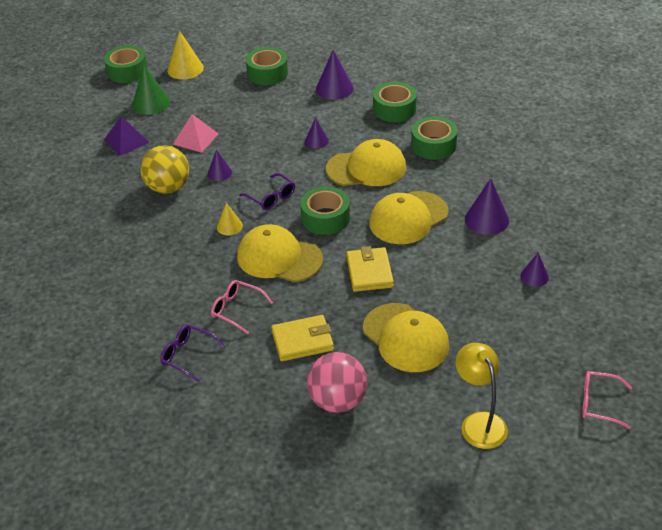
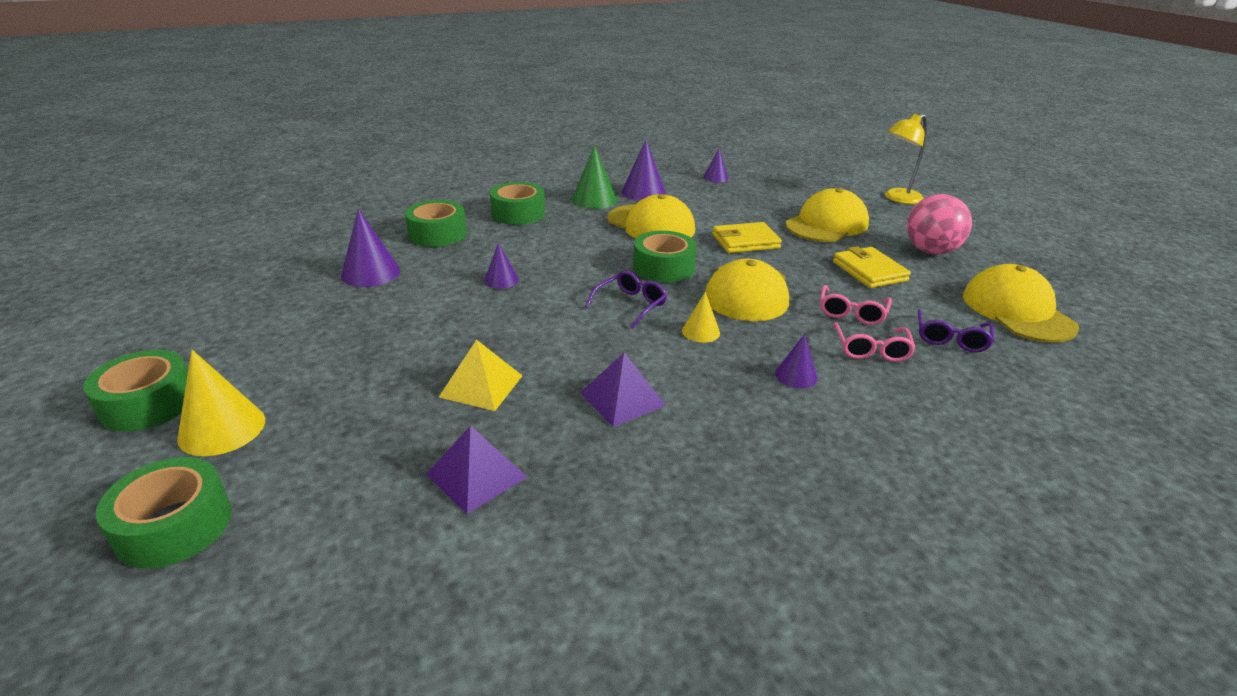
camera: 100 degrees left, 10 degrees down
(151, 103) = (340, 461): green cone -> green cone (594, 199)
(168, 188) = (622, 399): yellow ball -> purple pyramid
(196, 139) = (481, 386): pink pyramid -> yellow pyramid
(219, 173) = (578, 352): purple cone -> purple cone (796, 375)
(267, 73) = (296, 330): green tape -> green tape (148, 403)
(366, 168) = (562, 247): yellow cap -> yellow cap (1017, 311)
(598, 403) = (842, 164): pink glasses -> pink glasses (871, 350)

